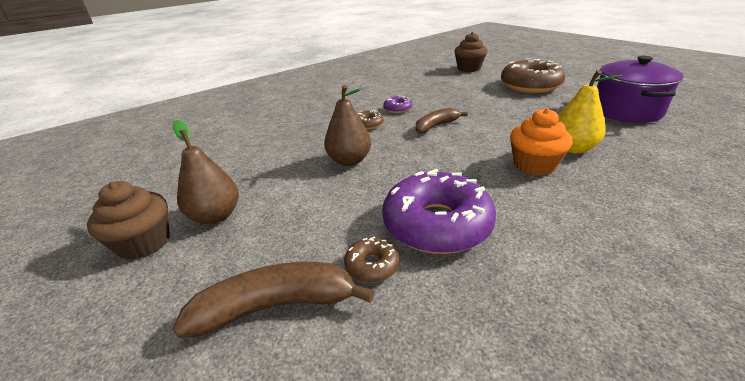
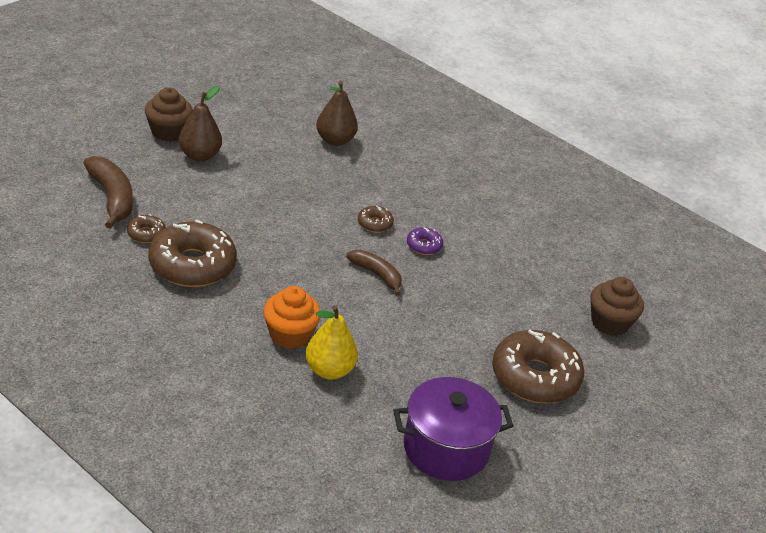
camera: 70 degrees right, 5 degrees up
(349, 161) = (290, 215): brown pear -> brown pear (335, 140)
(437, 224) = (192, 265): purple donut -> brown donut

